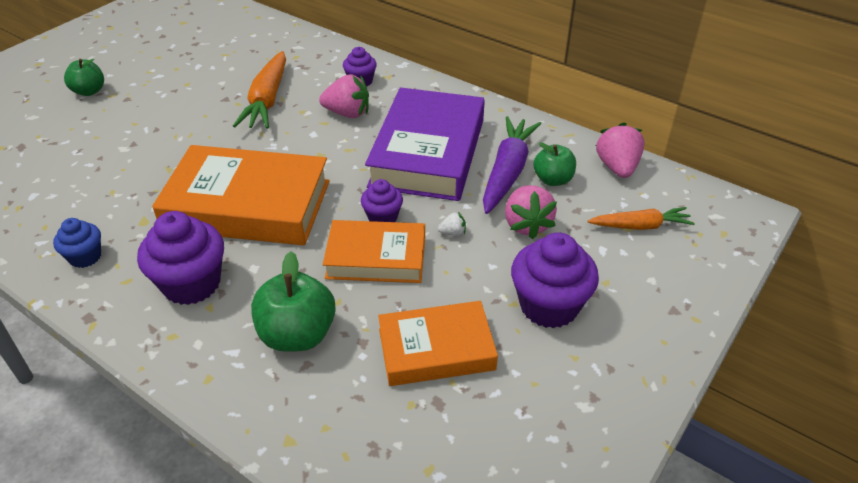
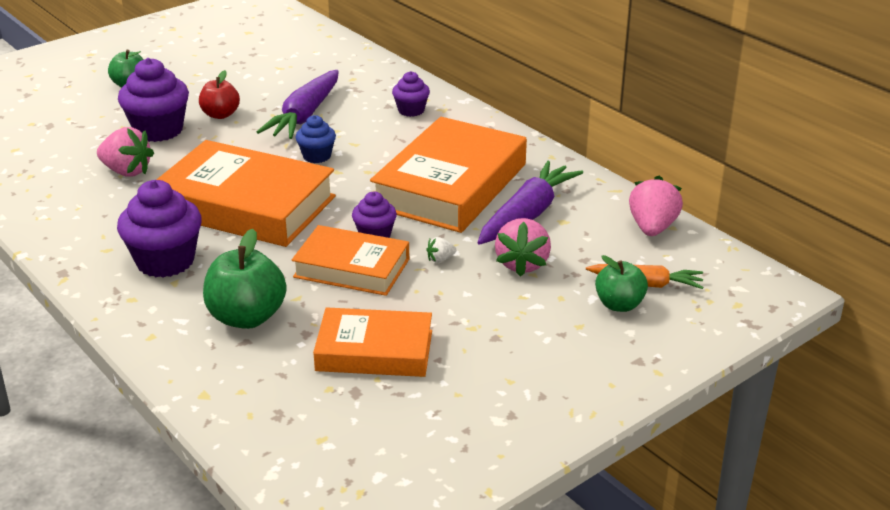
camera: 15 degrees right, 10 degrees down
(85, 257) = (77, 225): blue cupcake -> blue cupcake (317, 156)
(188, 110) = (220, 115): none -> red apple
(267, 100) = (304, 115): orange carrot -> purple carrot
(347, 113) = (383, 138): pink strawberry -> pink strawberry (127, 171)
(427, 153) = (450, 185): purple book -> orange book
(453, 233) = (440, 259): white strawberry -> white strawberry turned 150 degrees clockwise
(549, 306) = (507, 335): purple cupcake -> purple cupcake (158, 130)
(553, 180) = (573, 229): green apple -> green apple (619, 305)

